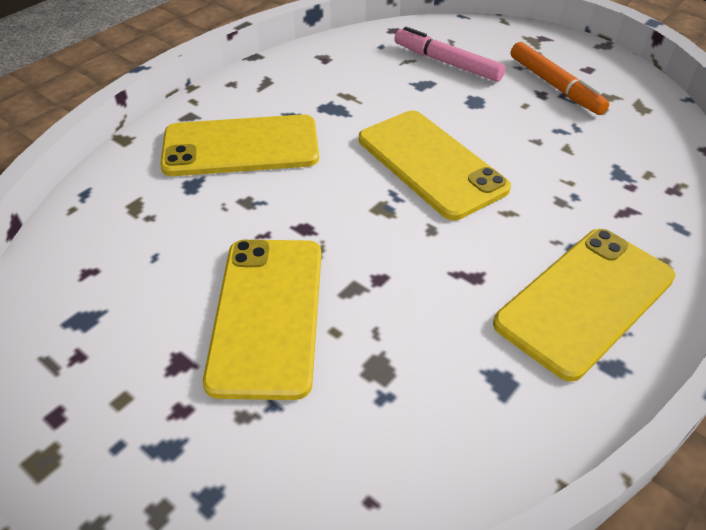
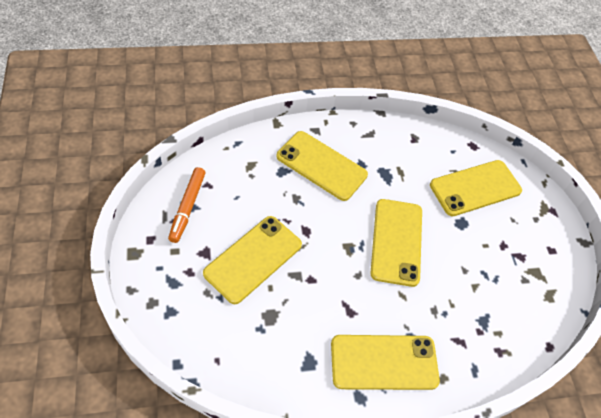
camera: 35 degrees right, 10 degrees up
(447, 63) = (475, 188): pink marker -> yellow phone
(555, 86) = (517, 246): orange marker -> orange marker (187, 207)

